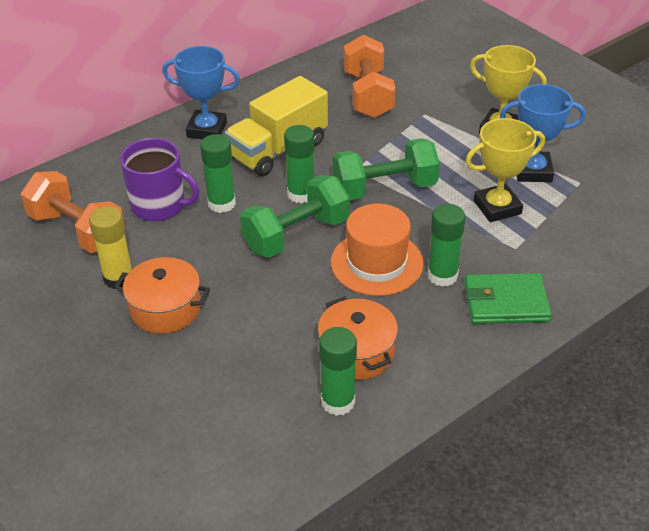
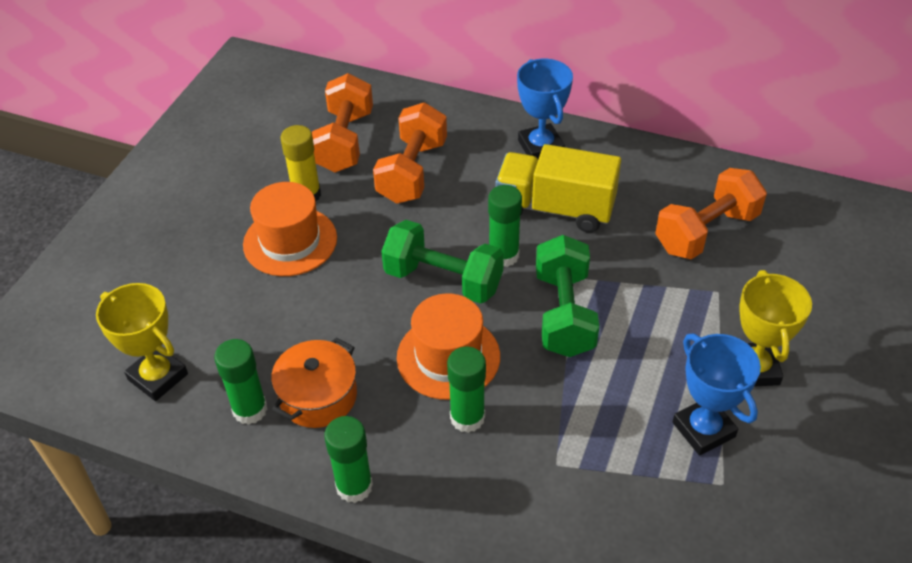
camera: 60 degrees right, 5 degrees up
(159, 205) = (412, 172): purple mug -> orange dumbbell
(165, 309) = (290, 241): orange pot -> orange hat
(221, 203) = (446, 209): green glue stick -> green glue stick (354, 486)
(384, 188) = (564, 314): green dumbbell -> green dumbbell turned 45 degrees clockwise
(497, 207) = (611, 421): yellow trophy -> yellow trophy (158, 377)
(505, 302) = (465, 488): green wallet -> none

